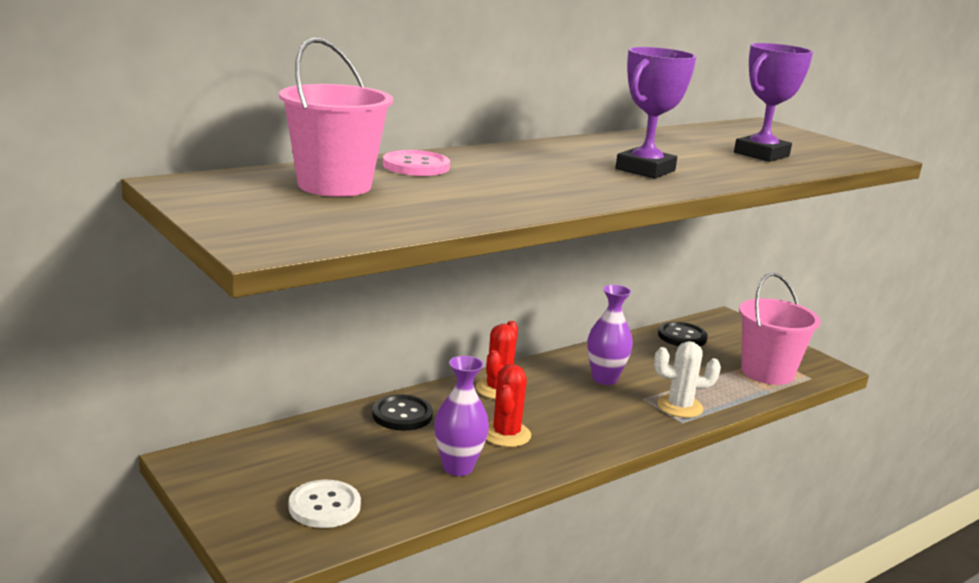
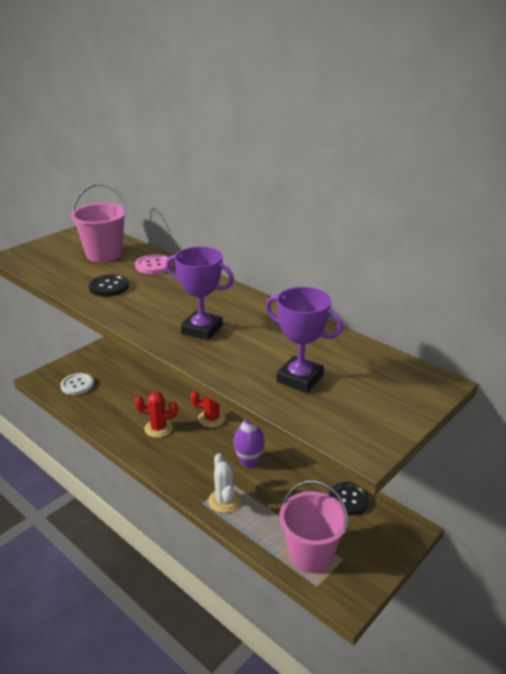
camera: 80 degrees right, 10 degrees up
(402, 415) = (167, 391): black button -> black button (109, 287)
(458, 468) = (119, 417): purple vase -> none

